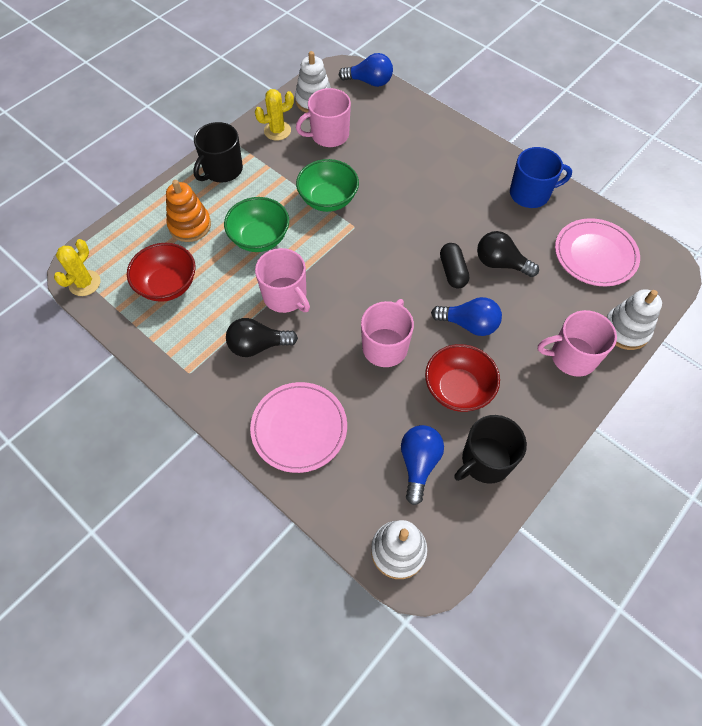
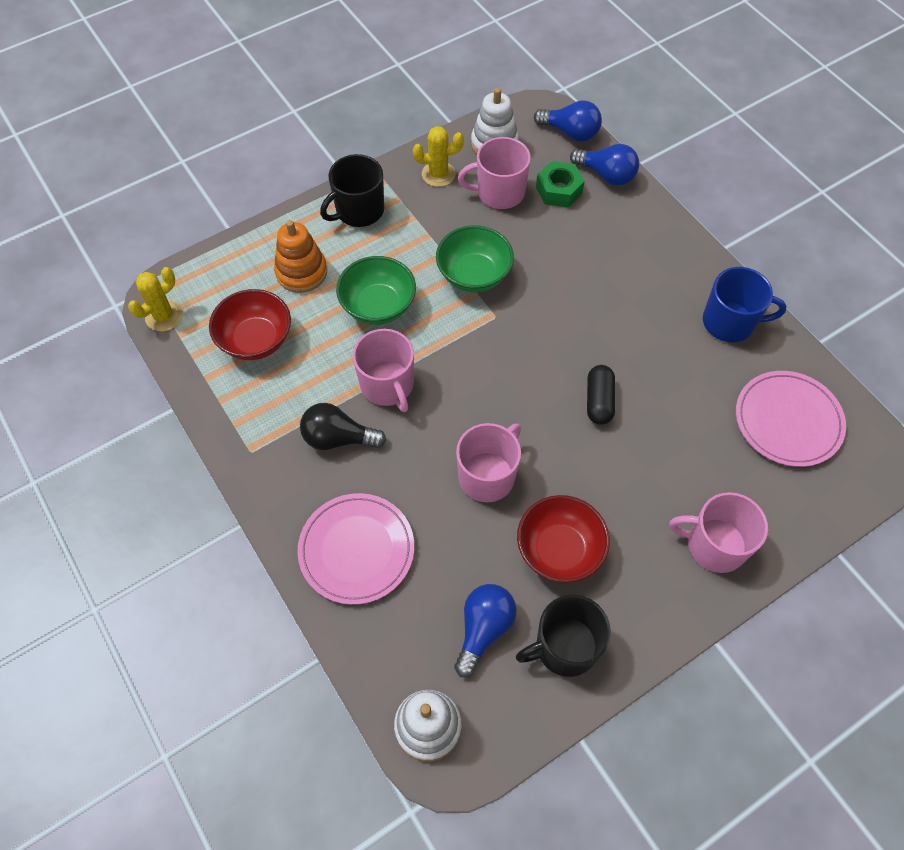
camera: 15 degrees right, 0 degrees up
(373, 125) = (558, 190): none -> green nut
(469, 324) = (598, 472): blue light bulb -> blue light bulb (606, 175)
(500, 263) = (662, 404): black light bulb -> none
(626, 330) = (795, 527): white stacking toy -> none

